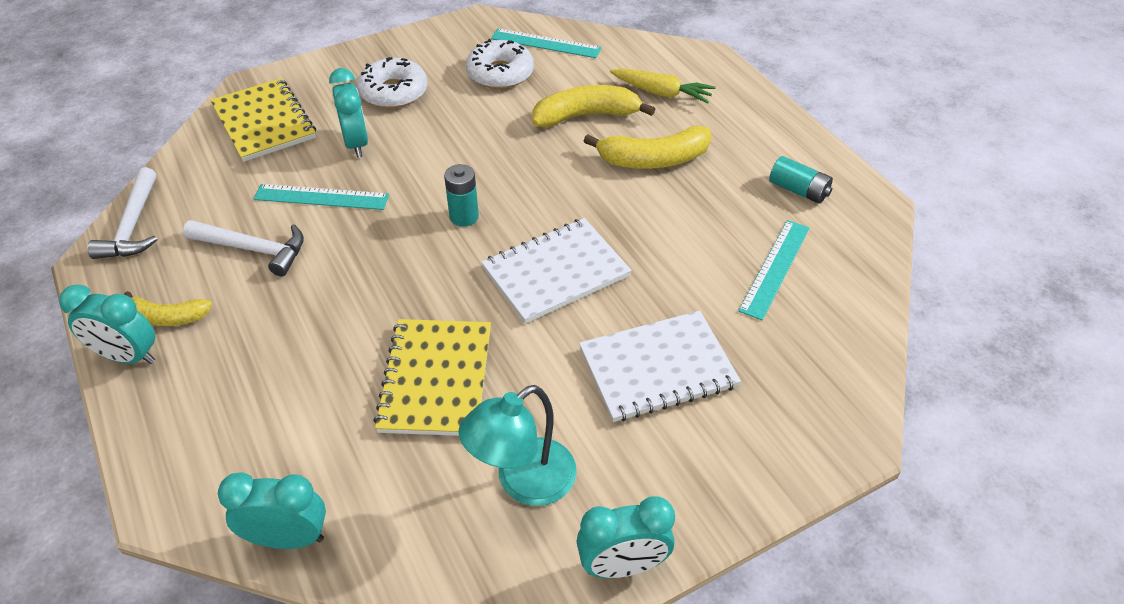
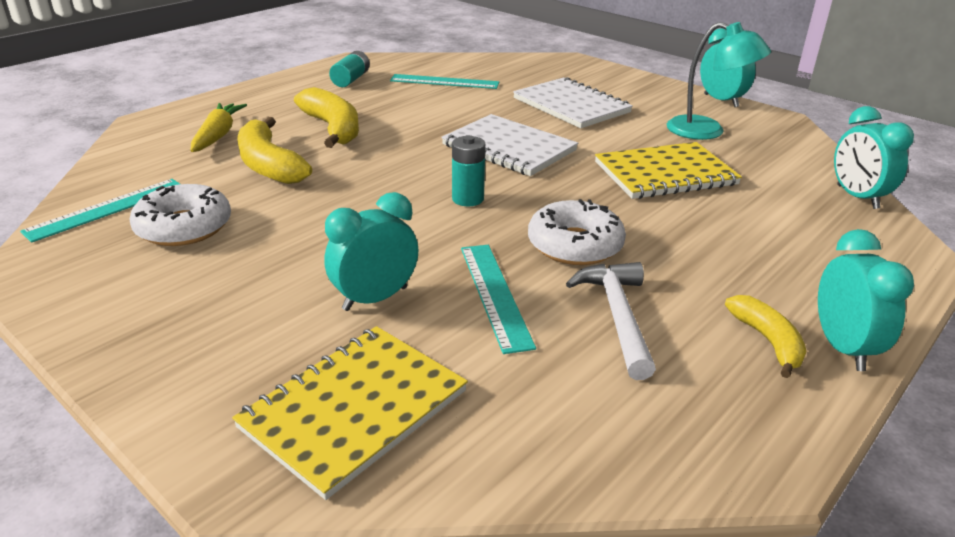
camera: 110 degrees left, 15 degrees down
(133, 226) = (672, 454): white hammer -> none
(393, 92) = (241, 299): white donut -> white donut (575, 245)
(545, 43) = (107, 209): turquoise ruler -> turquoise ruler turned 45 degrees clockwise

